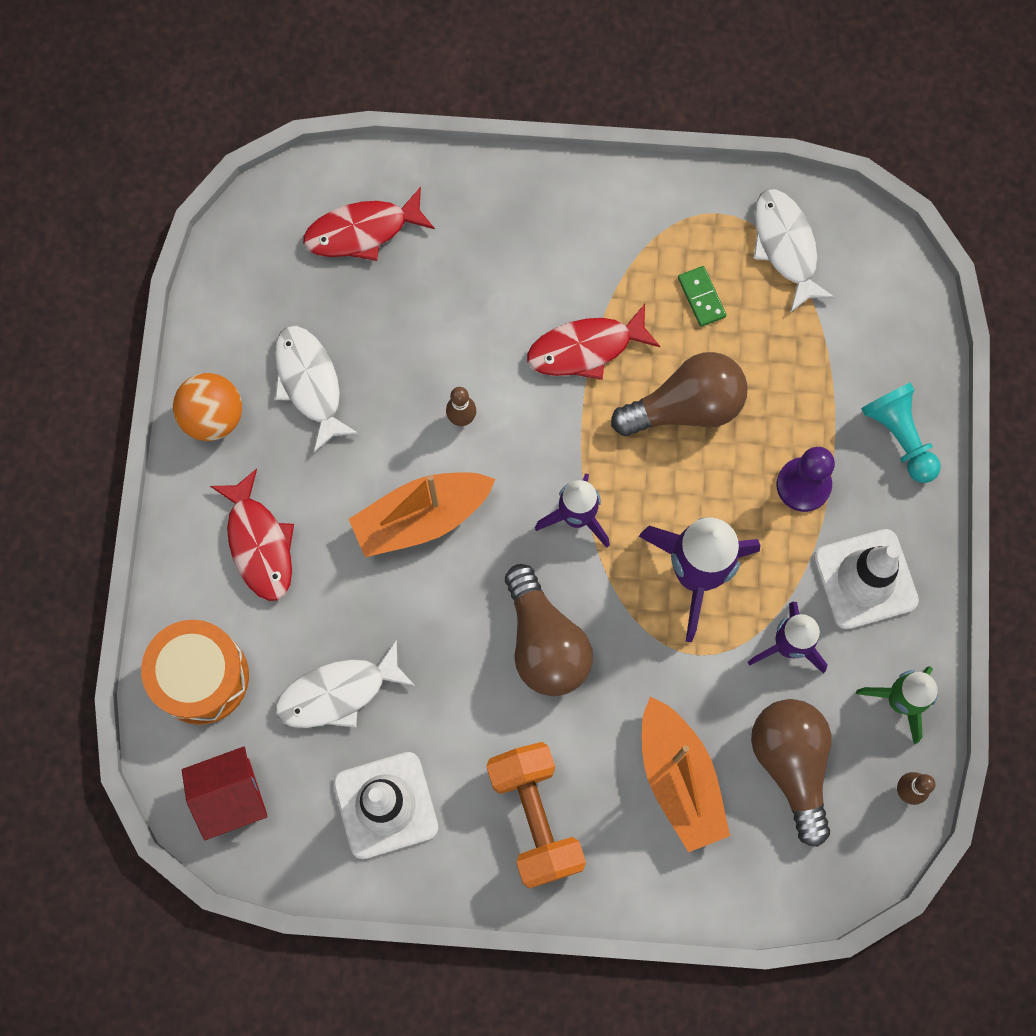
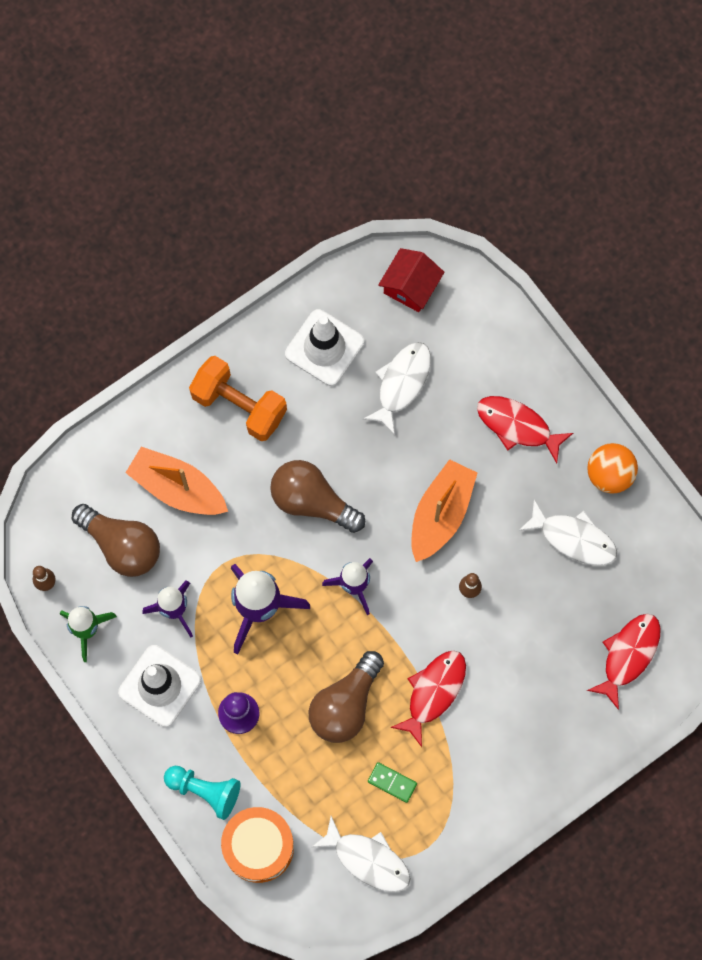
camera: 140 degrees right, 0 degrees up
(201, 677) = (482, 332): orange drum -> orange drum (258, 847)

